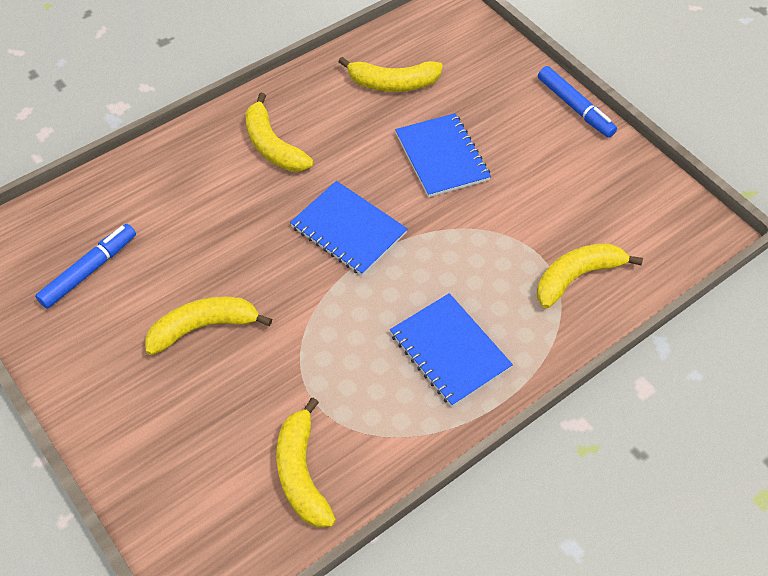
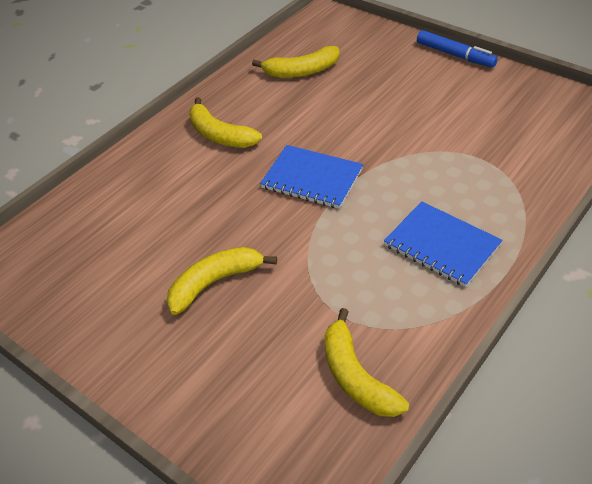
camera: 10 degrees left, 10 degrees down
(89, 270) = (91, 264): blue marker -> none
(441, 157) = (365, 111): blue notebook -> none
(576, 277) = (519, 166): yellow banana -> none

